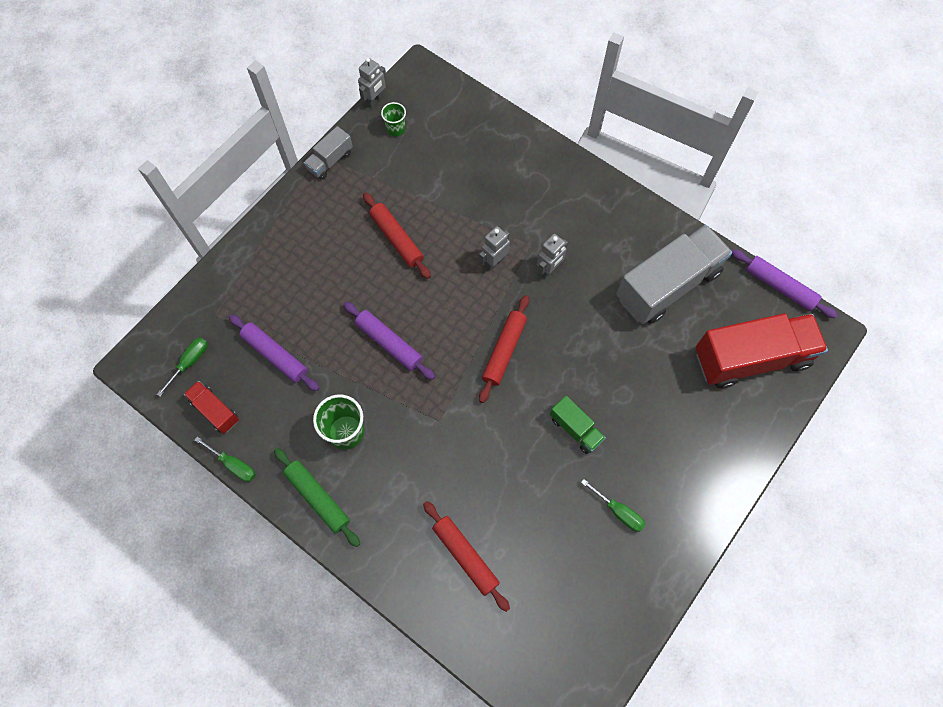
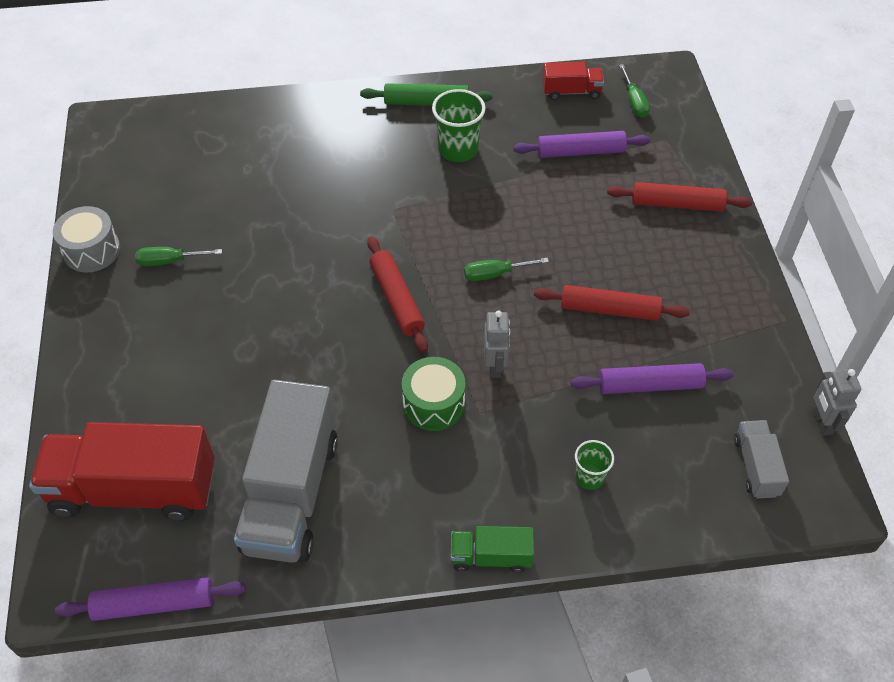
camera: 135 degrees right, 15 degrees down
(233, 464) = (512, 76): green screwdriver -> green screwdriver (495, 274)
(330, 161) = (767, 324): grey truck -> grey truck (756, 467)
(389, 343) = (503, 227): purple rolling pin -> purple rolling pin (650, 385)
(395, 129) = (758, 411): green cup -> green cup (589, 477)
(465, 556) = (273, 149): red rolling pin -> red rolling pin (677, 204)
(549, 269) = (433, 404): grey robot -> green drum
(575, 429) = (266, 290): green truck -> green truck (491, 557)
(665, 572) = (91, 250): none -> grey drum
(751, 358) = (134, 490): red truck -> red truck turned 60 degrees clockwise

